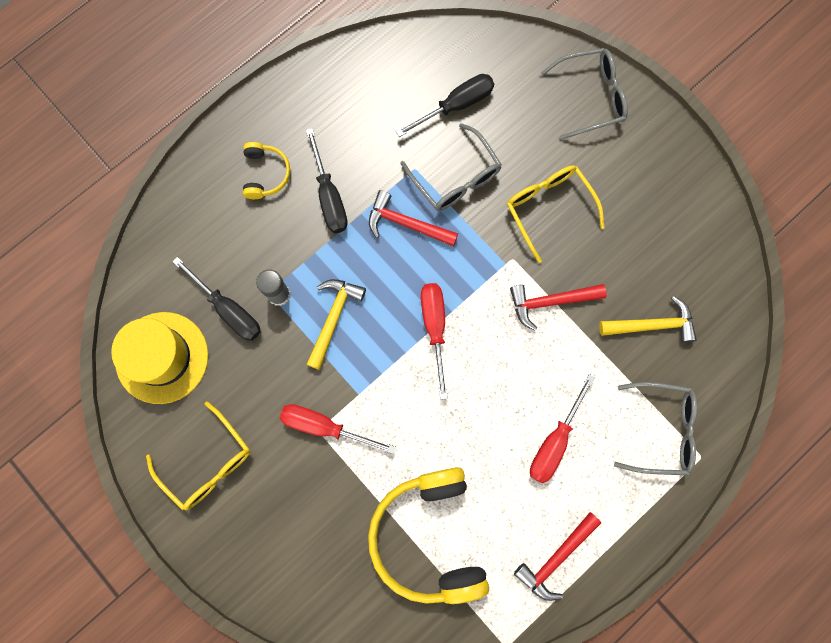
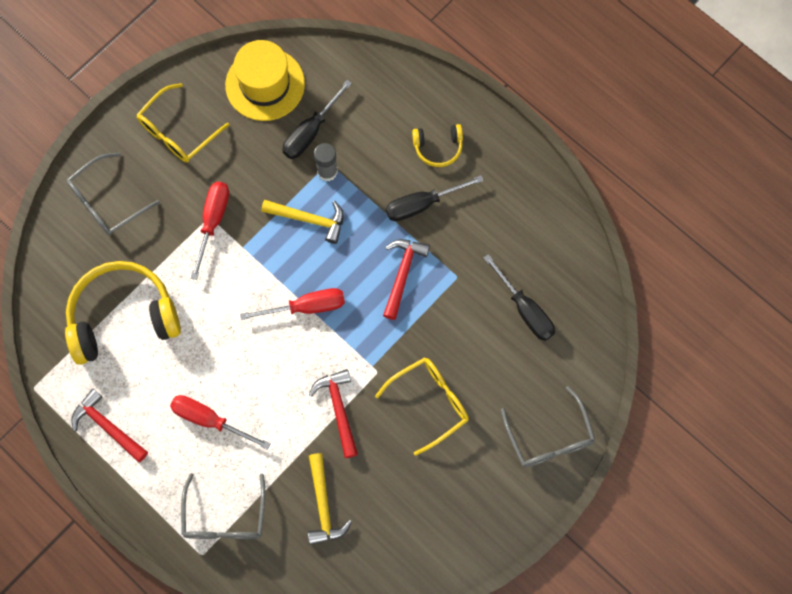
camera: 85 degrees right, 5 degrees down
(456, 178) = (451, 315): grey glasses -> grey glasses (107, 202)

